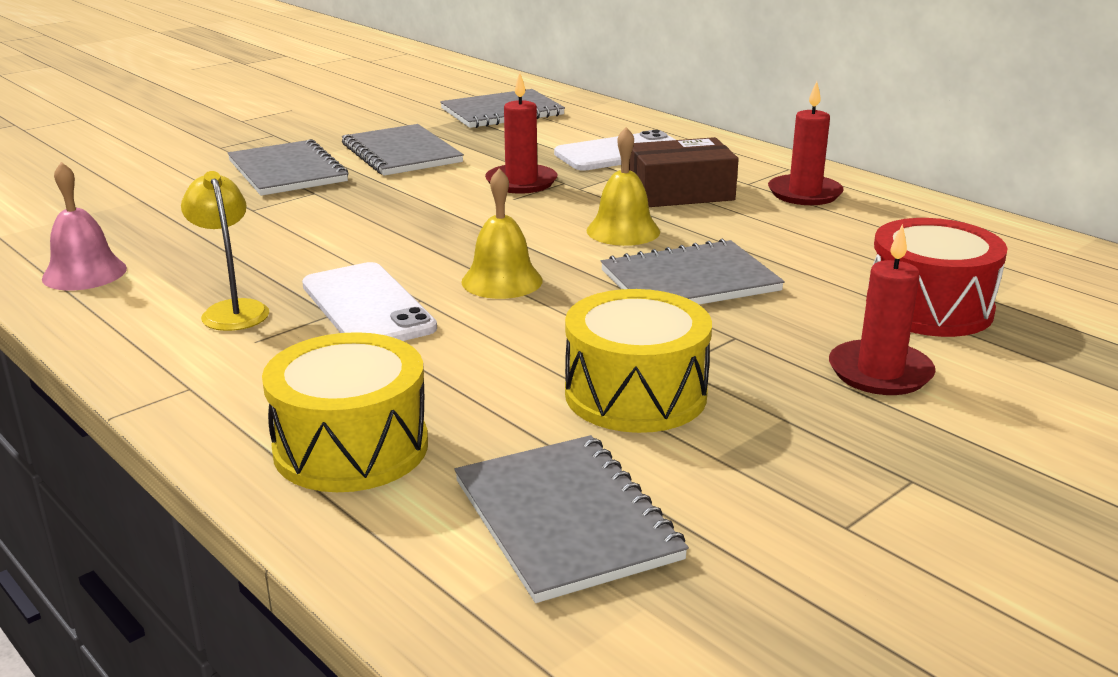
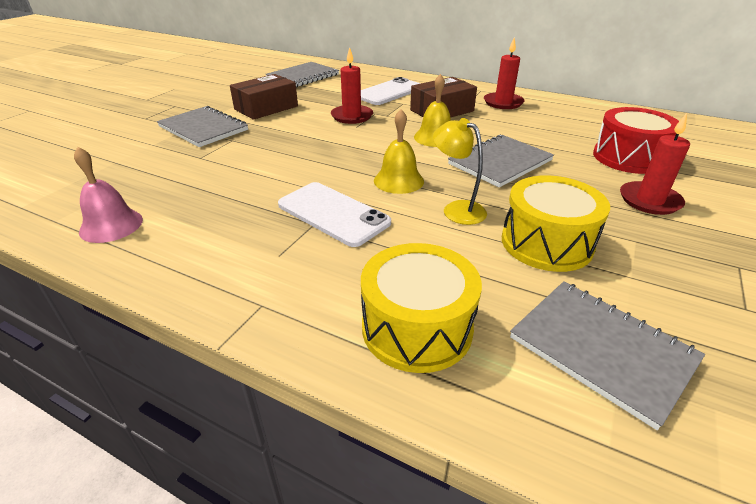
camera: 20 degrees left, 10 degrees up
(232, 310) = (244, 234): yellow lamp -> yellow lamp (457, 209)
(401, 153) = (266, 108): grey notebook -> brown box

